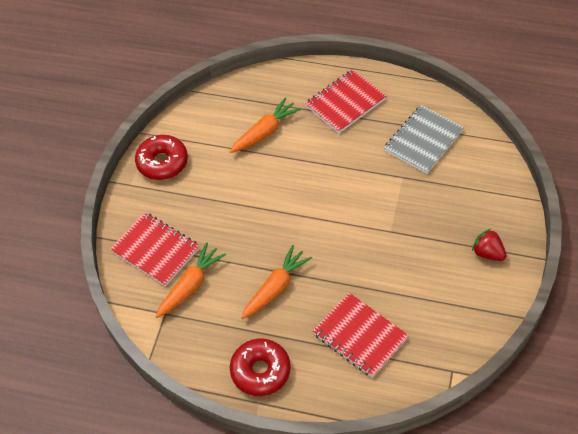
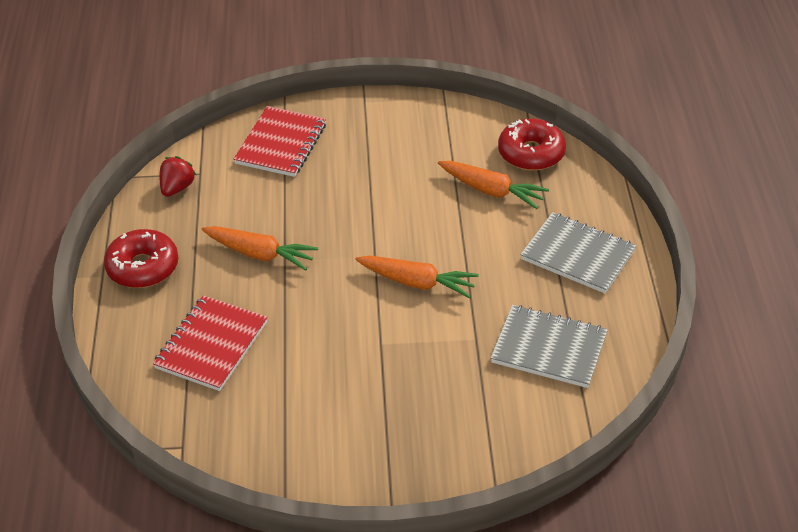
camera: 70 degrees right, 10 degrees down
(162, 162) = (406, 118): red donut -> red donut (531, 153)
(190, 286) = (241, 183): orange carrot -> orange carrot (417, 282)
(345, 103) = (578, 255): red notebook -> grey notebook
(487, 253) = (380, 454): red strawberry -> red strawberry (177, 188)

